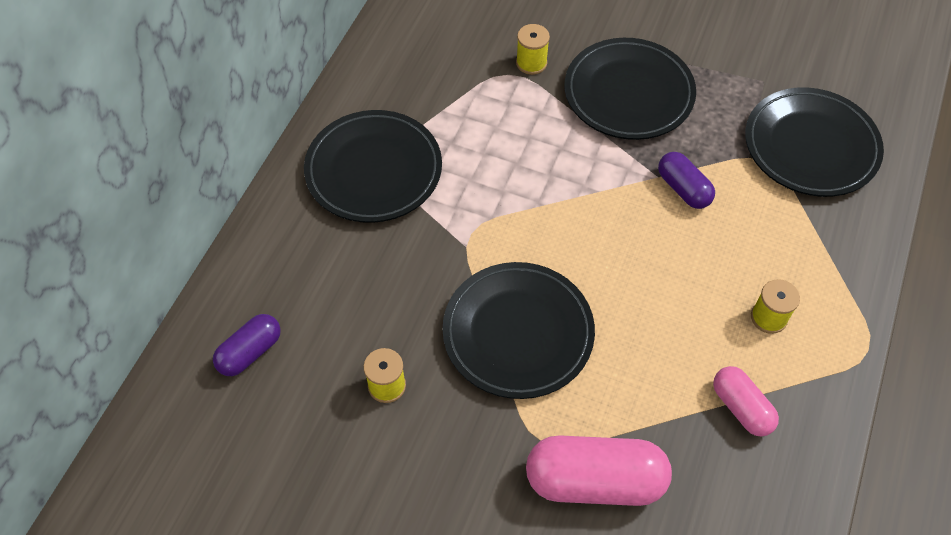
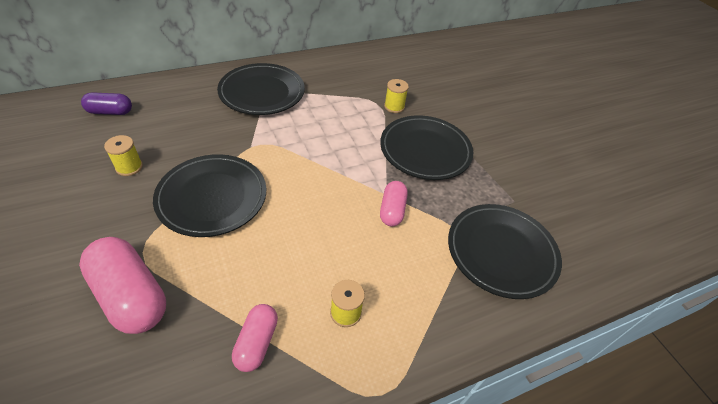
camera: 40 degrees right, 10 degrees down
(683, 189) = (392, 210): purple capsule -> pink capsule

